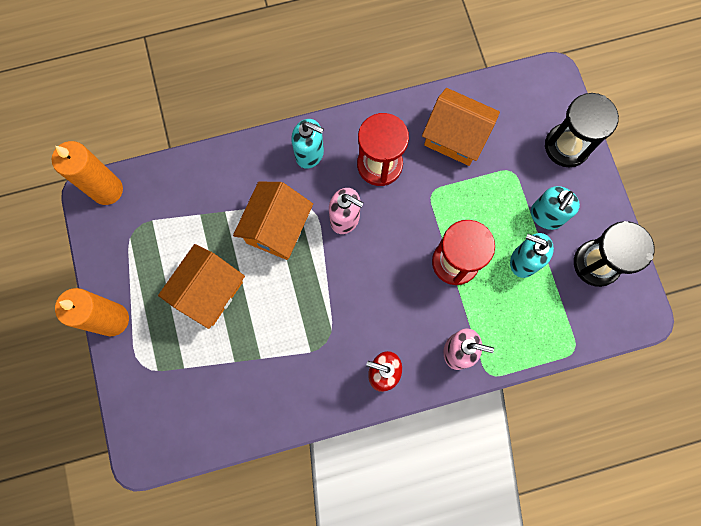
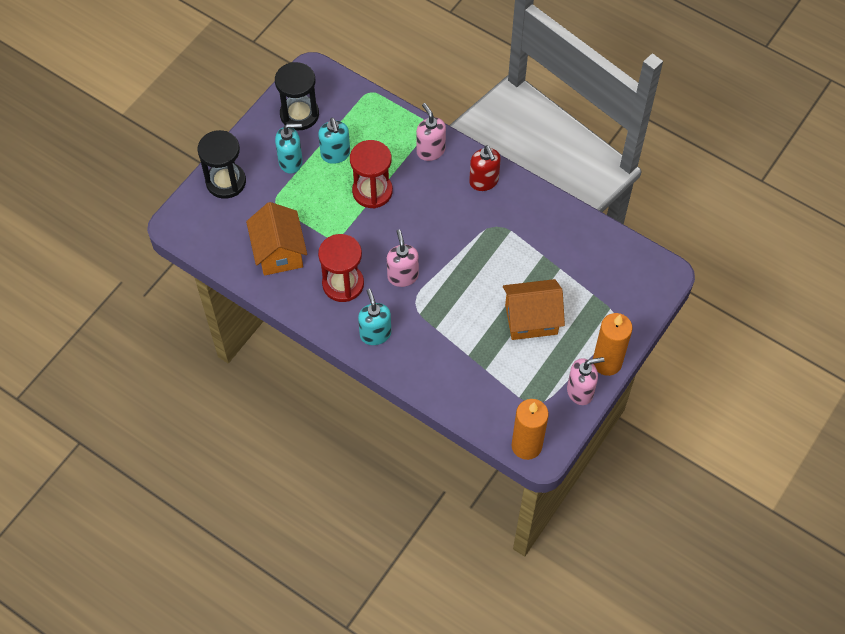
camera: 130 degrees left, 15 degrees down
(110, 273) = (580, 391): none -> pink soap dispenser
(277, 228) = (449, 312): orange house -> none

